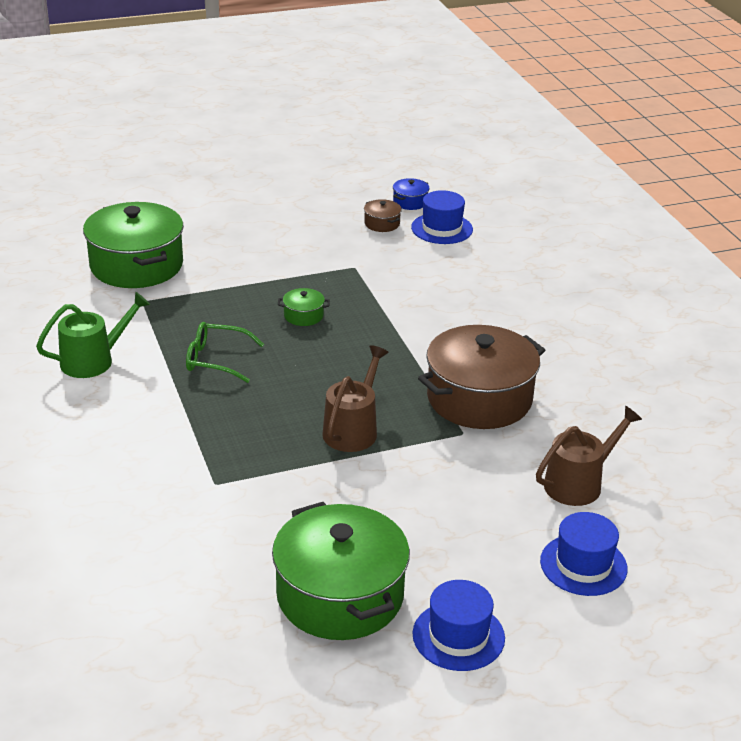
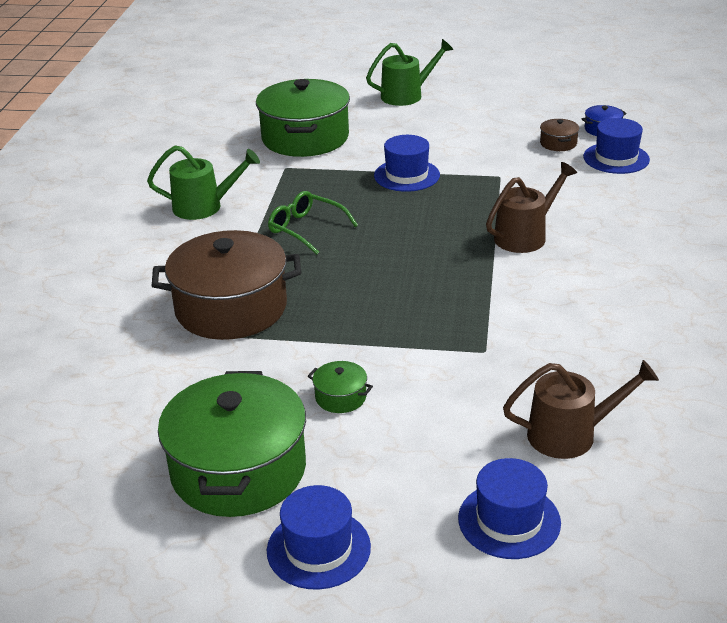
camera: 30 degrees right, 0 degrees up
(202, 200) = (406, 95): none -> green watering can
(268, 284) = (406, 175): none -> blue hat
(303, 315) = (416, 208): green pot -> green pot (340, 397)
(353, 430) = (378, 320): brown watering can -> brown watering can (525, 236)
(479, 399) = (528, 323): brown pot -> brown pot (231, 308)

